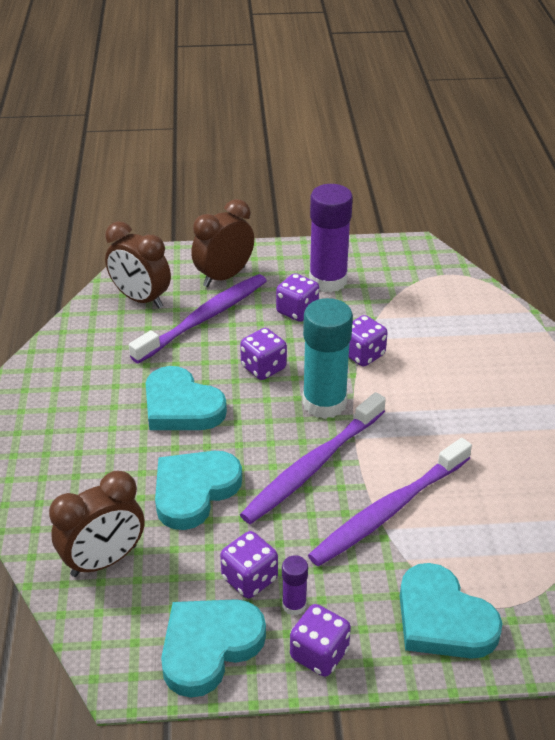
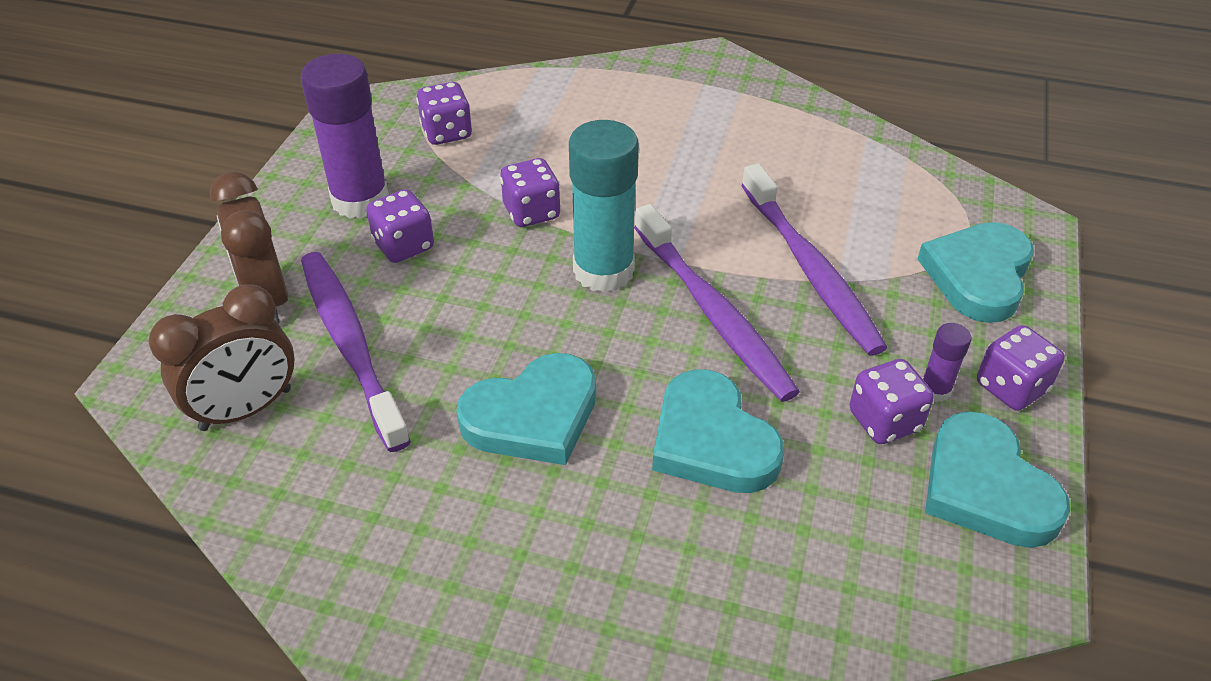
camera: 70 degrees left, 5 degrees up
(104, 560) = (812, 574): brown clock -> none
(263, 368) = (501, 309): purple dice -> purple dice (447, 133)
(443, 619) = (978, 276): turquoise heart -> turquoise heart turned 135 degrees clockwise

